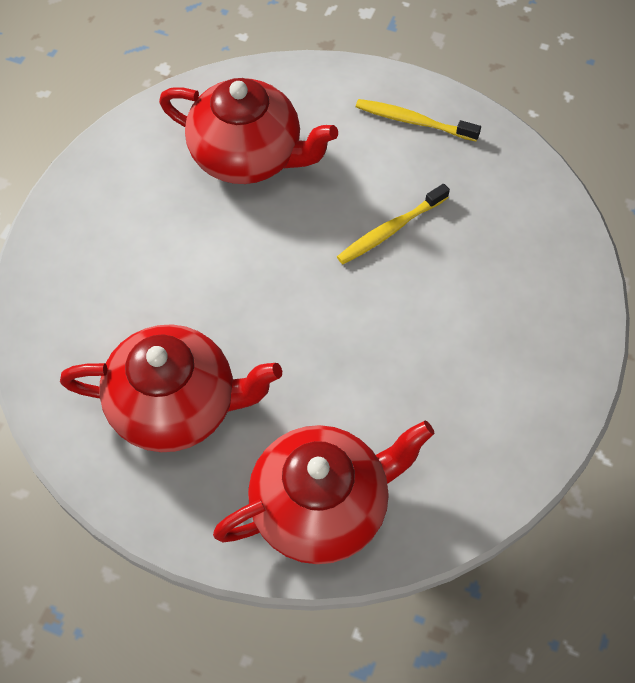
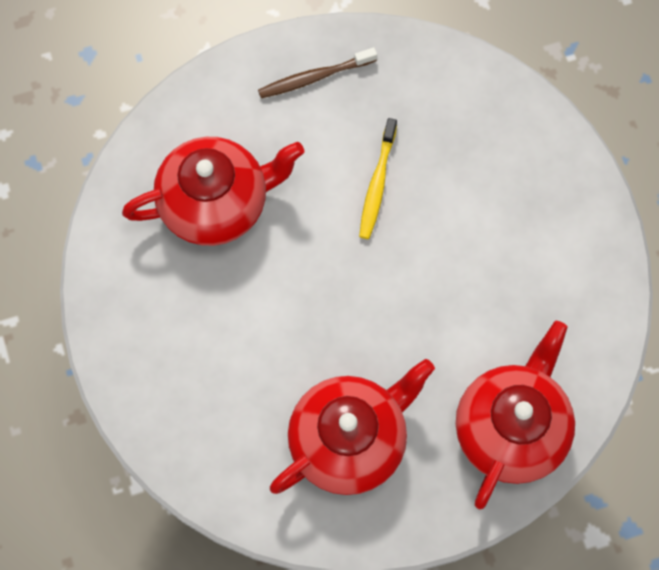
camera: 40 degrees left, 10 degrees up
(413, 121) = (314, 77): yellow toothbrush -> brown toothbrush

